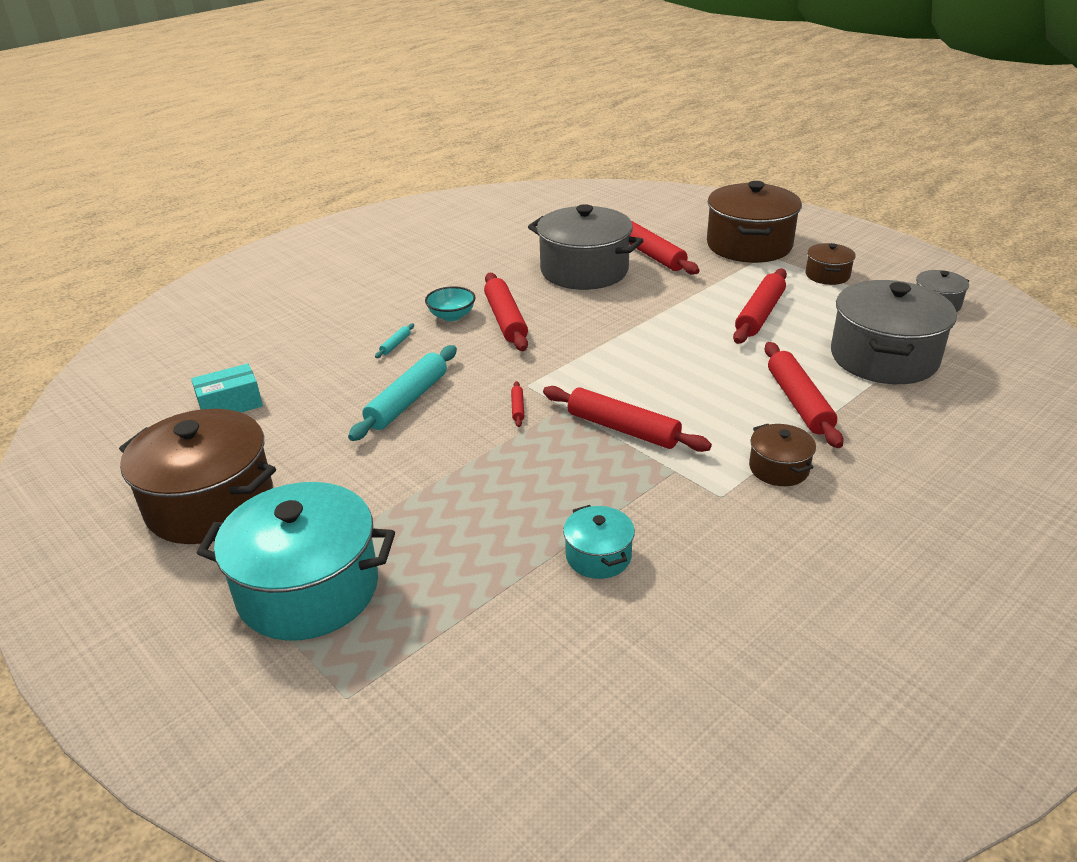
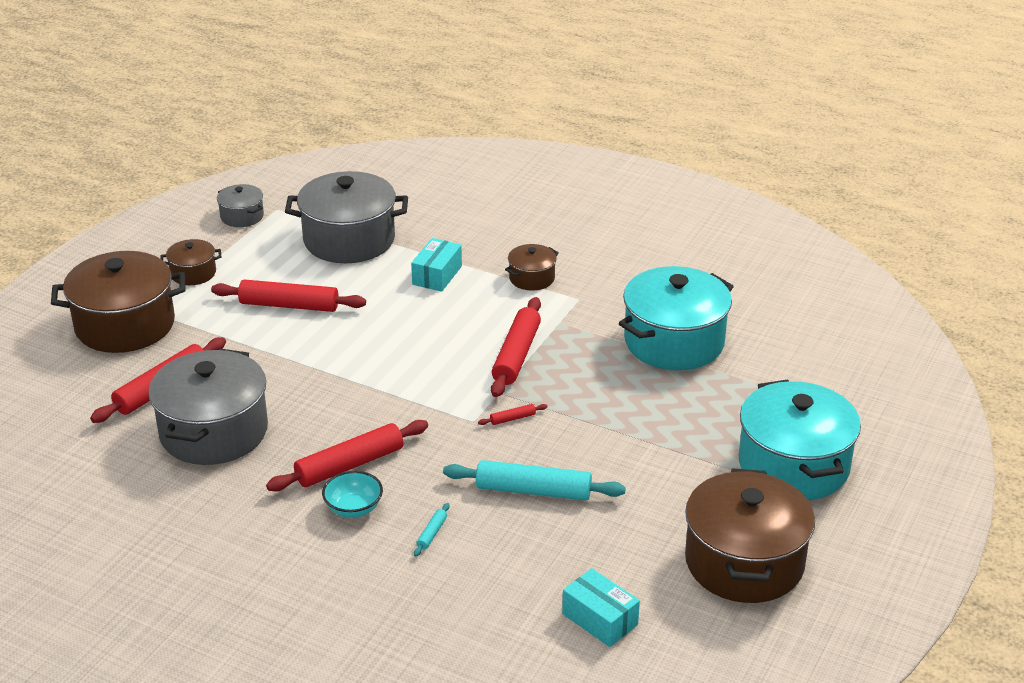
camera: 110 degrees left, 0 degrees up
(395, 344) = (432, 533): turquoise rolling pin -> turquoise rolling pin turned 75 degrees counterclockwise
(598, 556) = (674, 342): turquoise pot -> turquoise pot, size x2.07
(799, 402) = (437, 275): red rolling pin -> turquoise box

